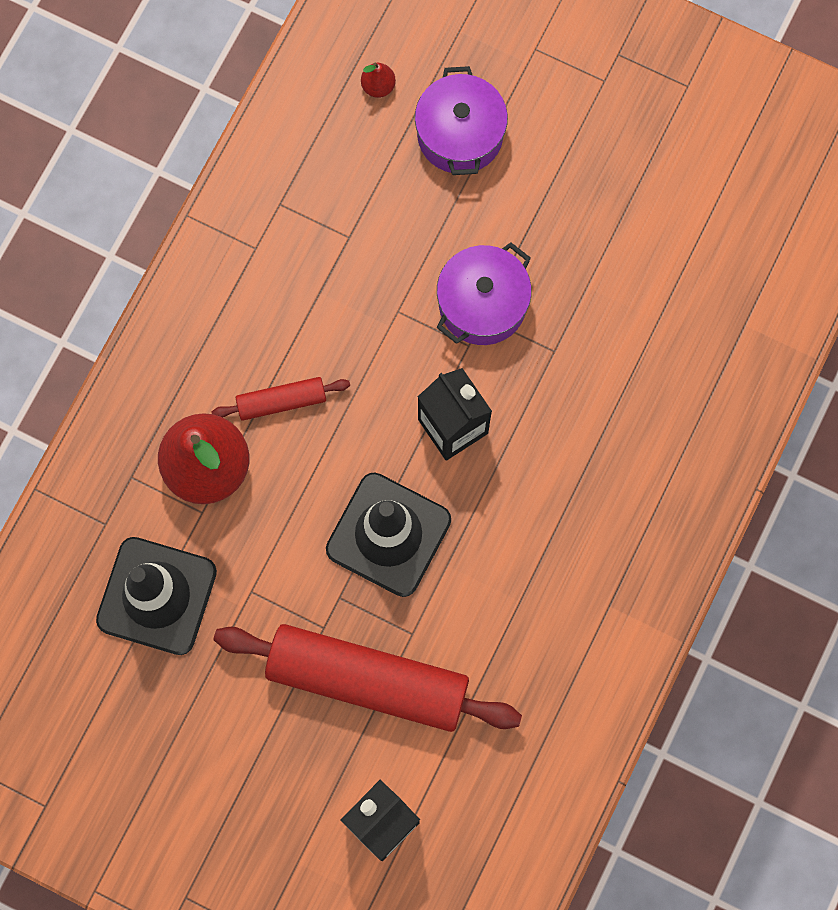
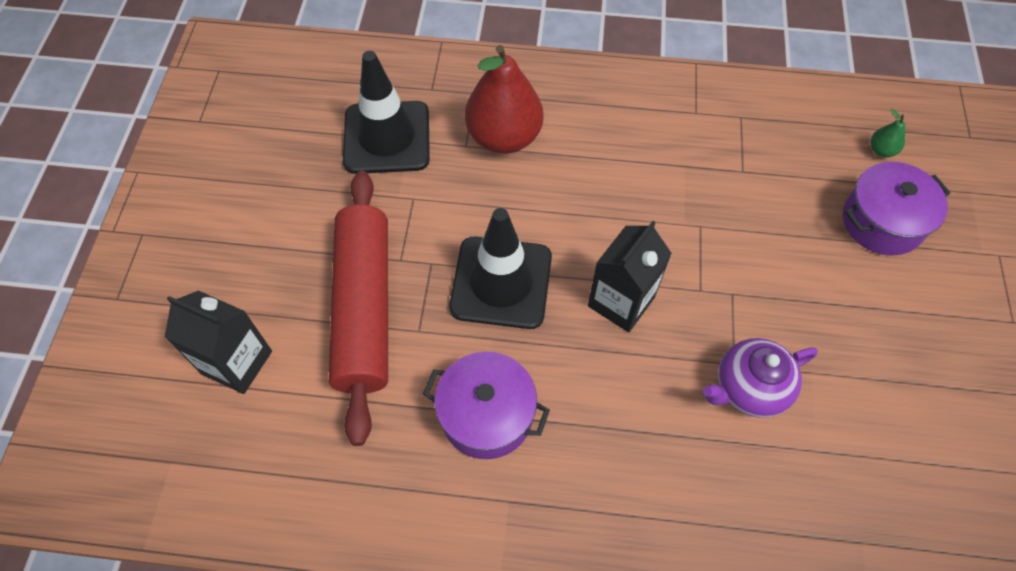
camera: 70 degrees right, 15 degrees down
(282, 402) = (580, 169): red rolling pin -> none
(378, 86) = (881, 150): red pear -> green pear
(482, 304) = (744, 289): purple pot -> purple pot (487, 415)
(582, 349) = (749, 388): none -> purple teapot

